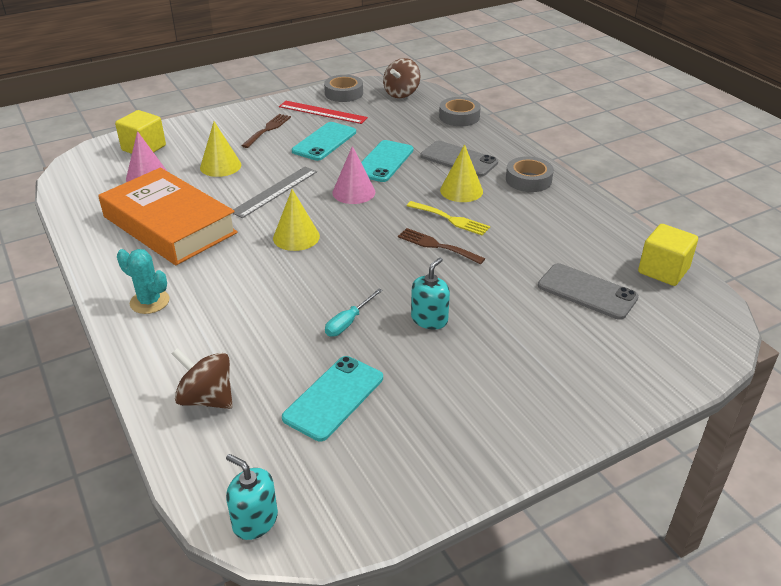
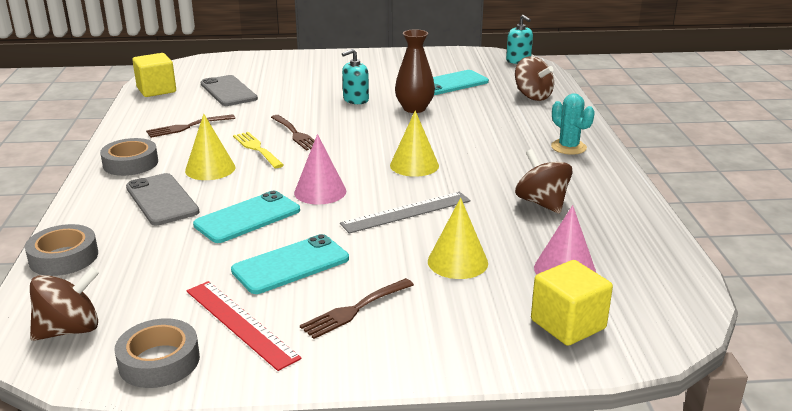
camera: 155 degrees left, 10 degrees down
(169, 225) = (542, 203): orange book -> brown spinning top
(348, 322) = (414, 108): turquoise screwdriver -> brown vase
(546, 227) = (187, 127): none -> brown fork

